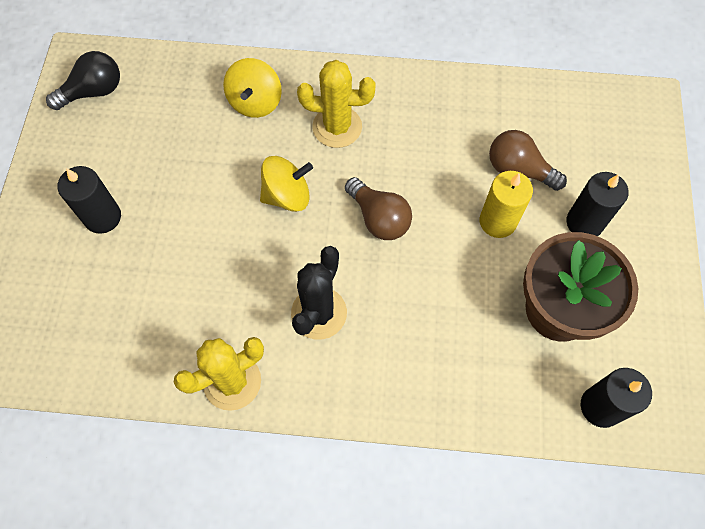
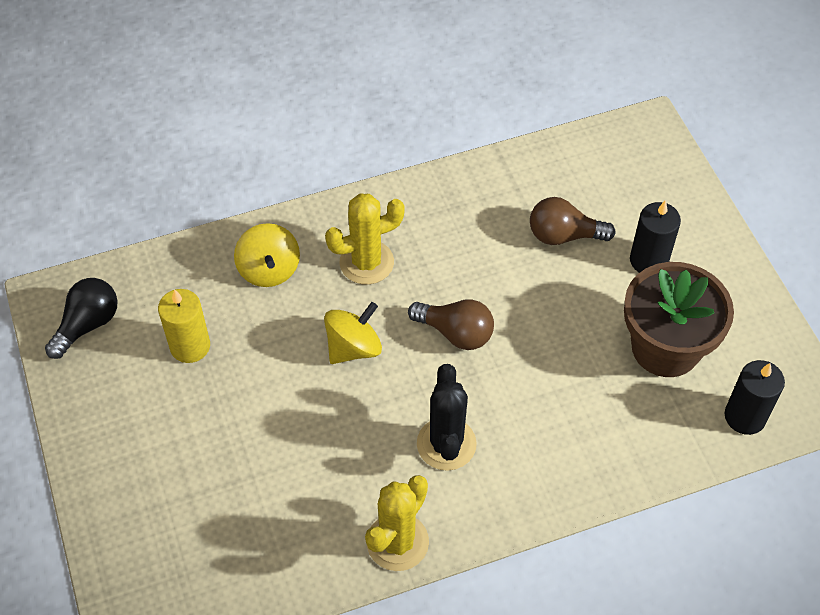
camera: 25 degrees left, 10 degrees down
(102, 217) = (173, 444): black candle -> none
(497, 221) = (569, 291): yellow candle -> yellow candle (190, 346)

